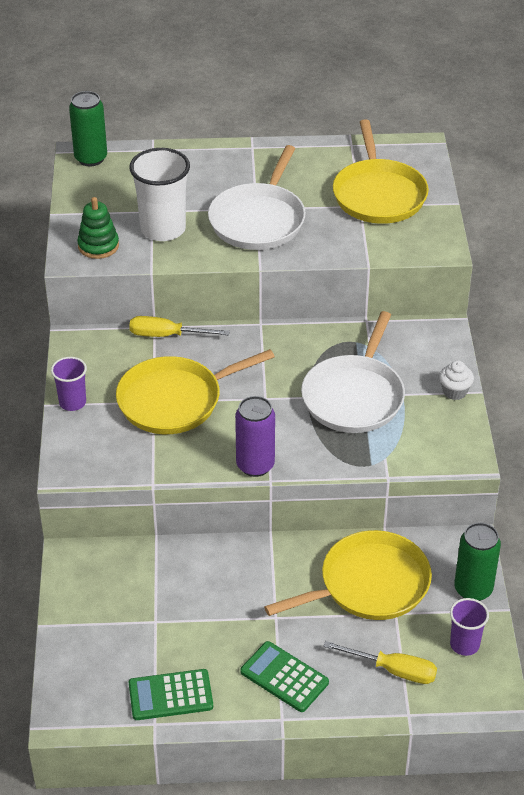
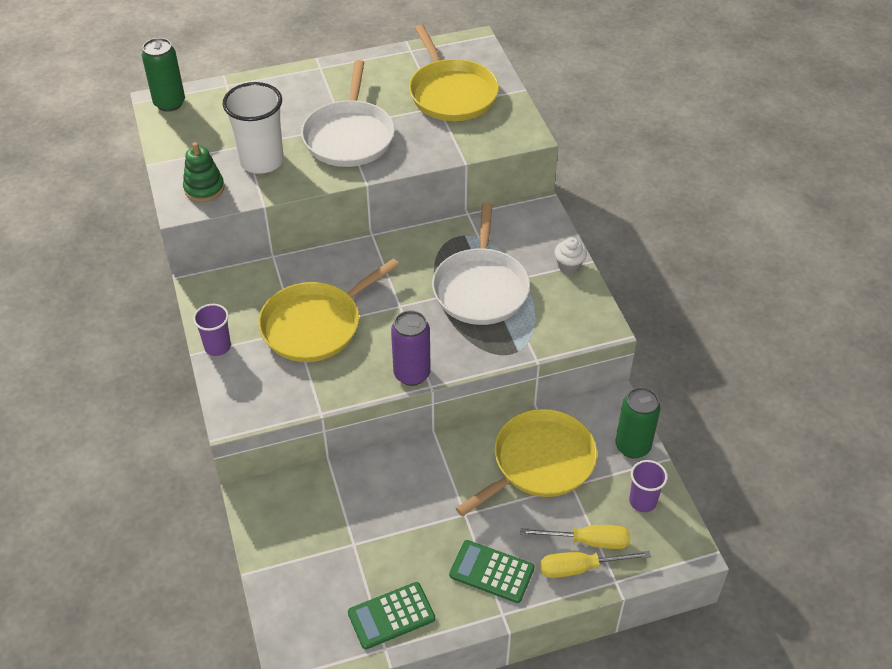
camera: 15 degrees left, 5 degrees up
(167, 335) = (288, 262): yellow screwdriver -> yellow screwdriver (580, 568)

